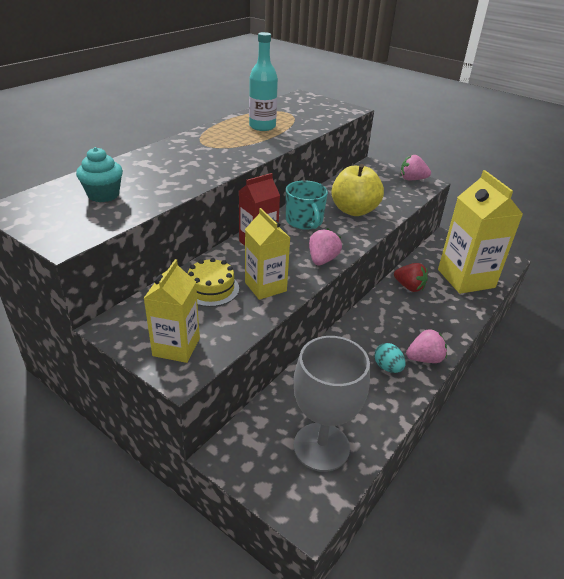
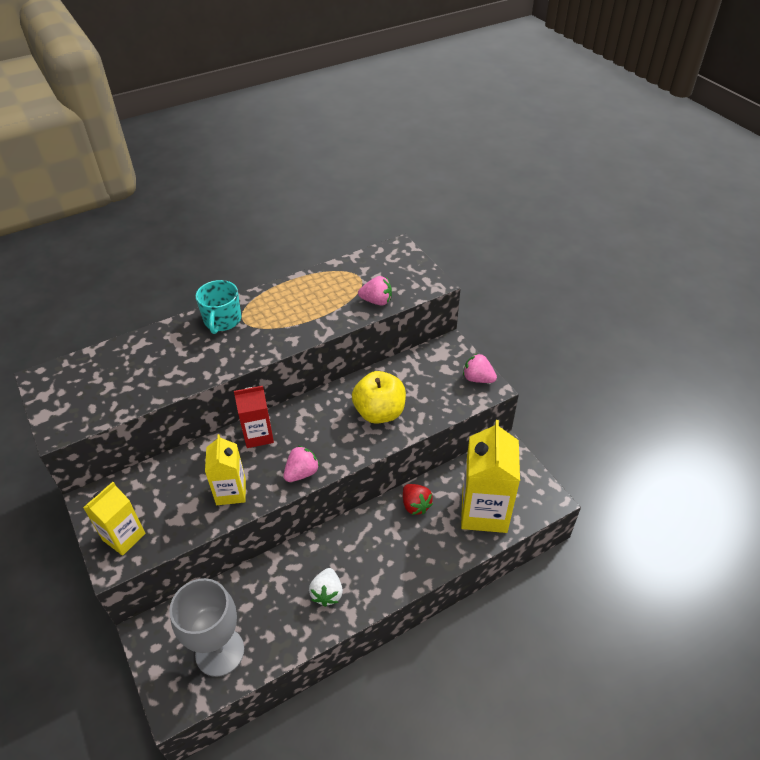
camera: 25 degrees right, 10 degrees up
(103, 195) = (116, 377): turquoise cupcake -> none
(211, 289) = (186, 481): yellow cake -> none
(262, 126) = (316, 299): turquoise bottle -> none
(304, 221) = (320, 416): turquoise mug -> turquoise mug (222, 320)
(387, 367) = (327, 593): turquoise egg -> white strawberry
(424, 359) = (368, 595): pink strawberry -> pink strawberry (376, 301)

